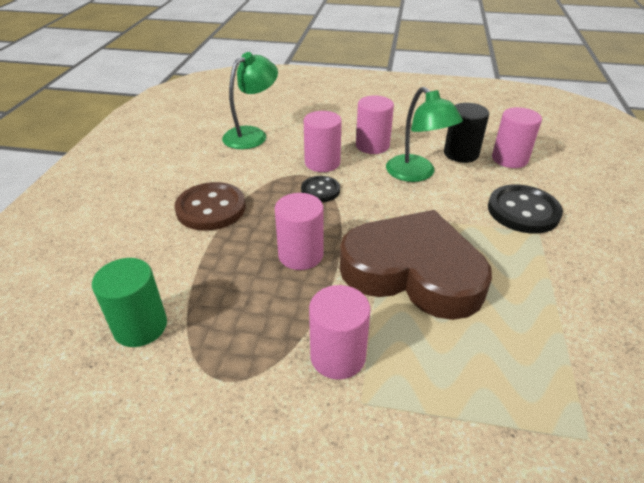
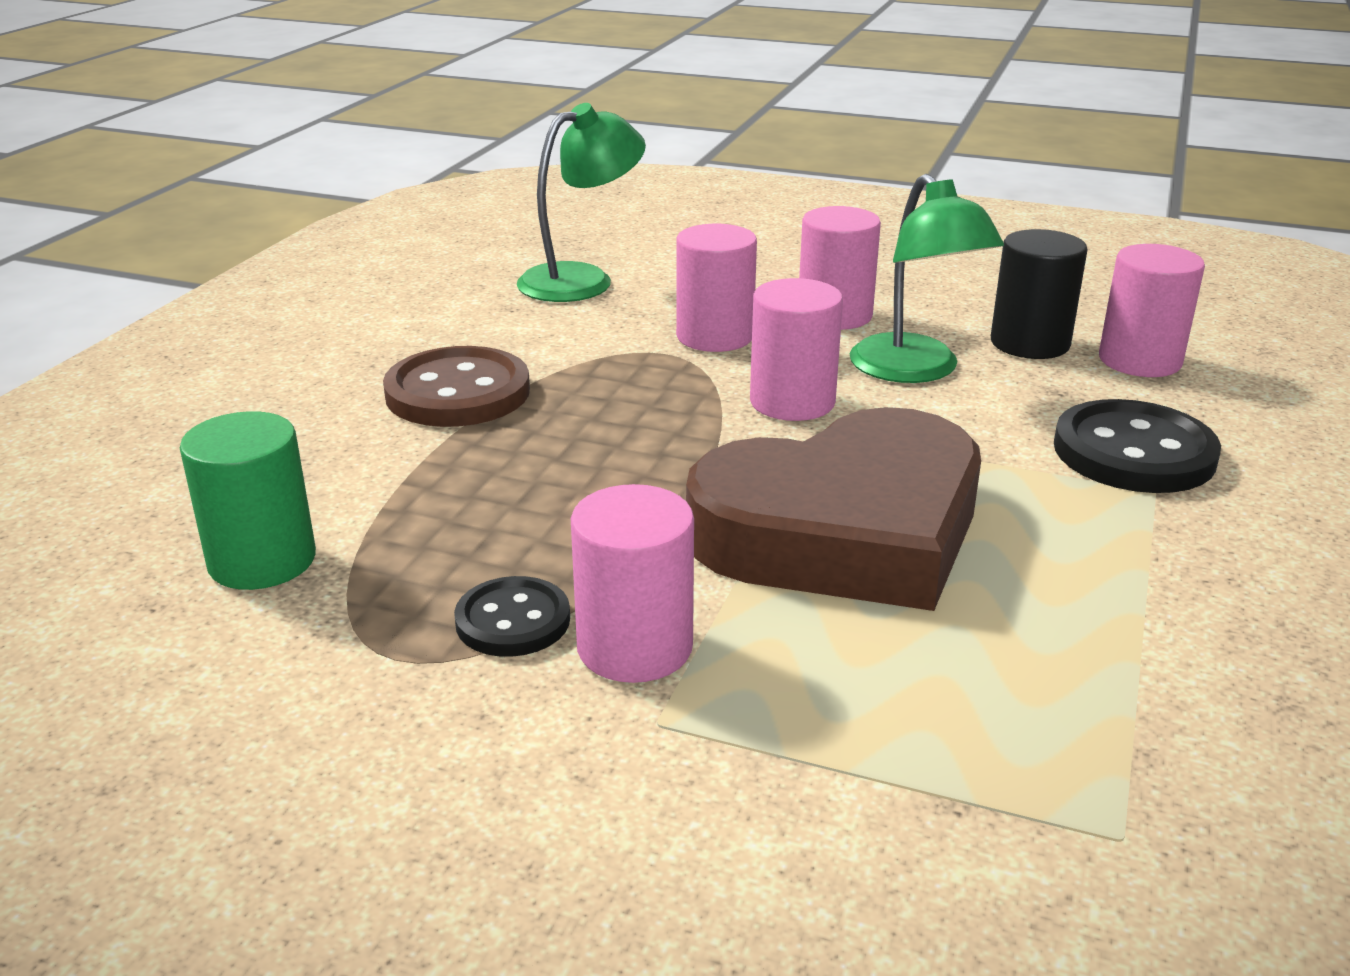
camera: 10 degrees right, 10 degrees down
(300, 255) = (615, 482): pink cylinder -> pink cylinder (792, 402)
(320, 190) = (694, 382): black button -> black button (513, 620)
(413, 271) = (844, 530): brown heart -> brown heart turned 120 degrees clockwise

